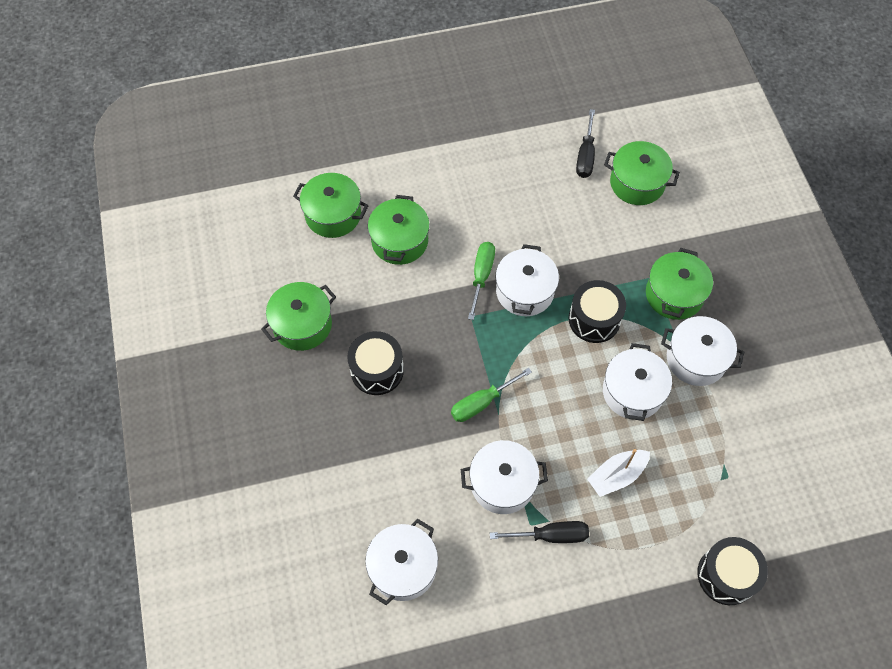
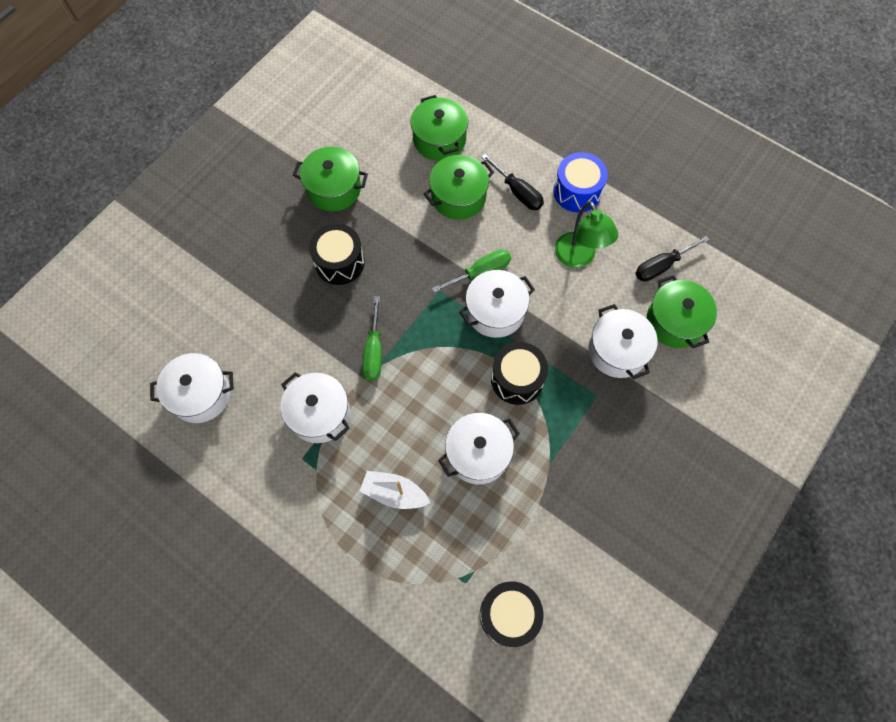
camera: 50 degrees right, 5 degrees up
(473, 159) = (577, 191): none -> blue drum
(482, 402) = (374, 351): green screwdriver -> green screwdriver turned 105 degrees counterclockwise
(530, 202) = (578, 258): none -> green lamp
(550, 535) = (305, 479): black screwdriver -> black screwdriver (517, 192)
(674, 294) = (596, 424): green pot -> none
(696, 359) = (551, 483): white pot -> white pot (617, 351)
(726, 575) = (376, 641): black drum -> black drum (509, 615)

